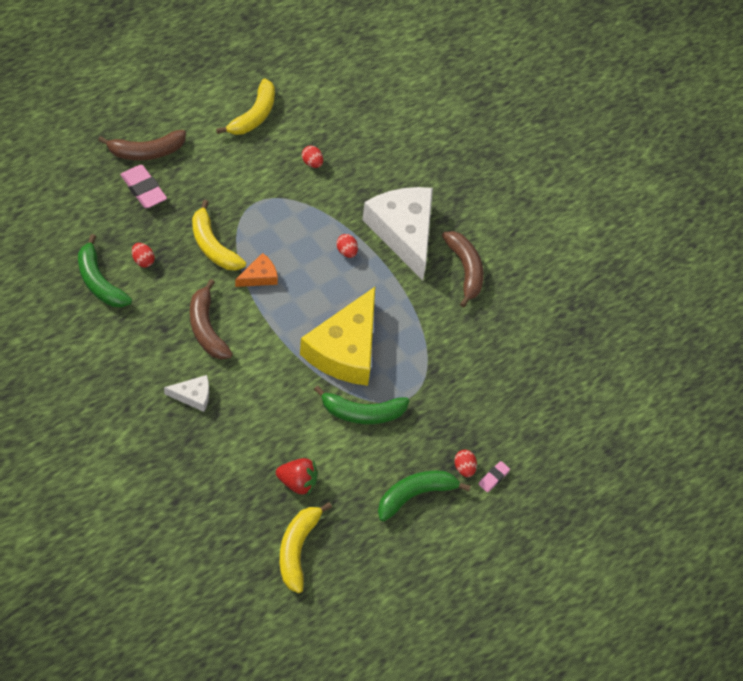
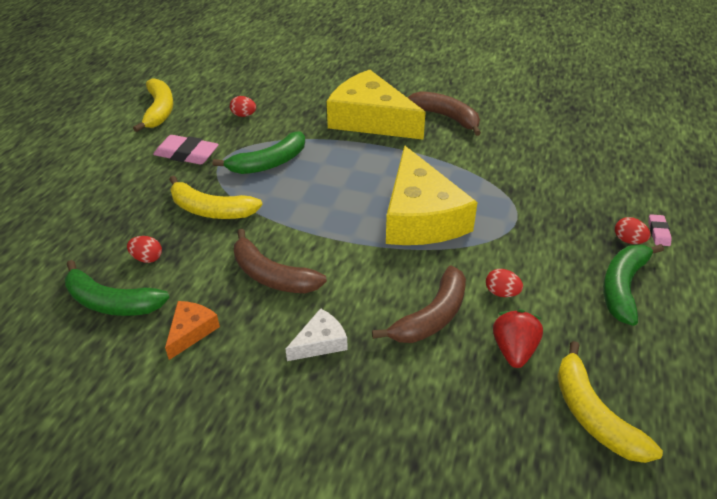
camera: 30 degrees left, 15 degrees down
(143, 189) = (96, 205): pink eraser -> pink eraser (187, 154)
(146, 152) = (74, 177): brown banana -> brown banana (431, 316)
(259, 276) = (281, 208): orange cheese -> orange cheese (191, 331)
(298, 482) = (514, 350): red strawberry -> red strawberry turned 60 degrees counterclockwise
(346, 251) = (339, 153): red egg -> red egg (501, 293)
(362, 412) = (495, 253): green banana -> green banana (269, 163)
(403, 232) = (370, 119): white cheese -> yellow cheese

